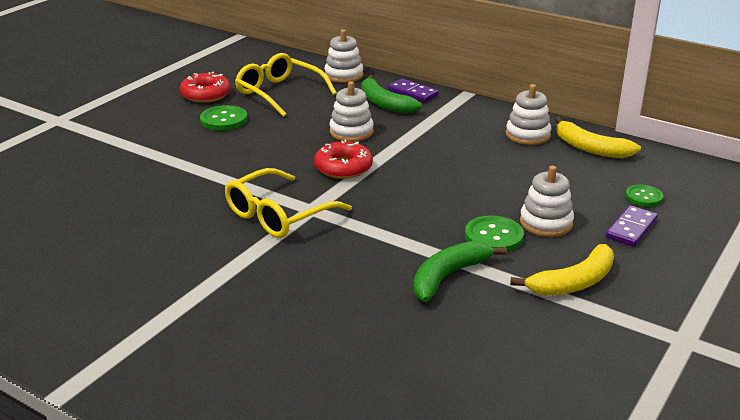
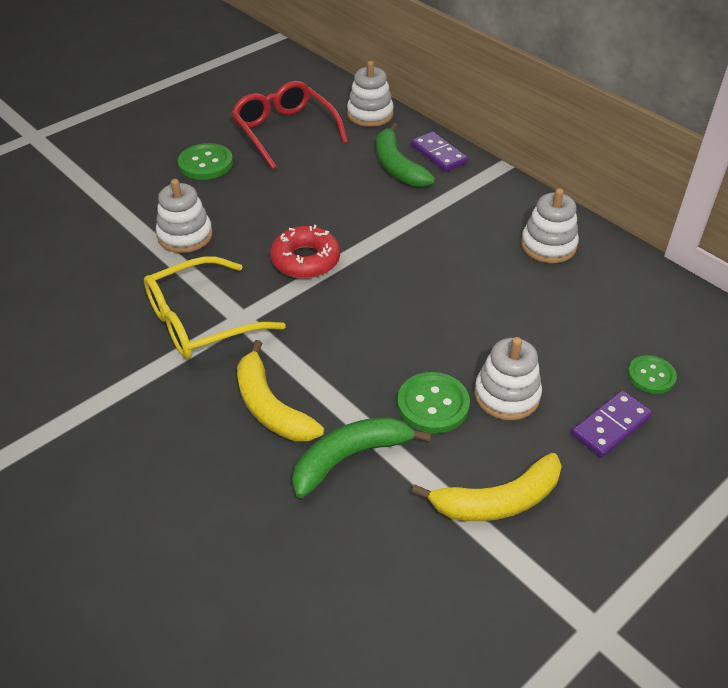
camera: 15 degrees right, 15 degrees up
(206, 94) = (203, 121): red donut -> none
(280, 93) = (285, 132): yellow glasses -> red glasses
(351, 132) = (339, 205): white stacking toy -> white stacking toy (185, 235)
(590, 148) = (618, 281): yellow banana -> yellow banana (270, 407)

